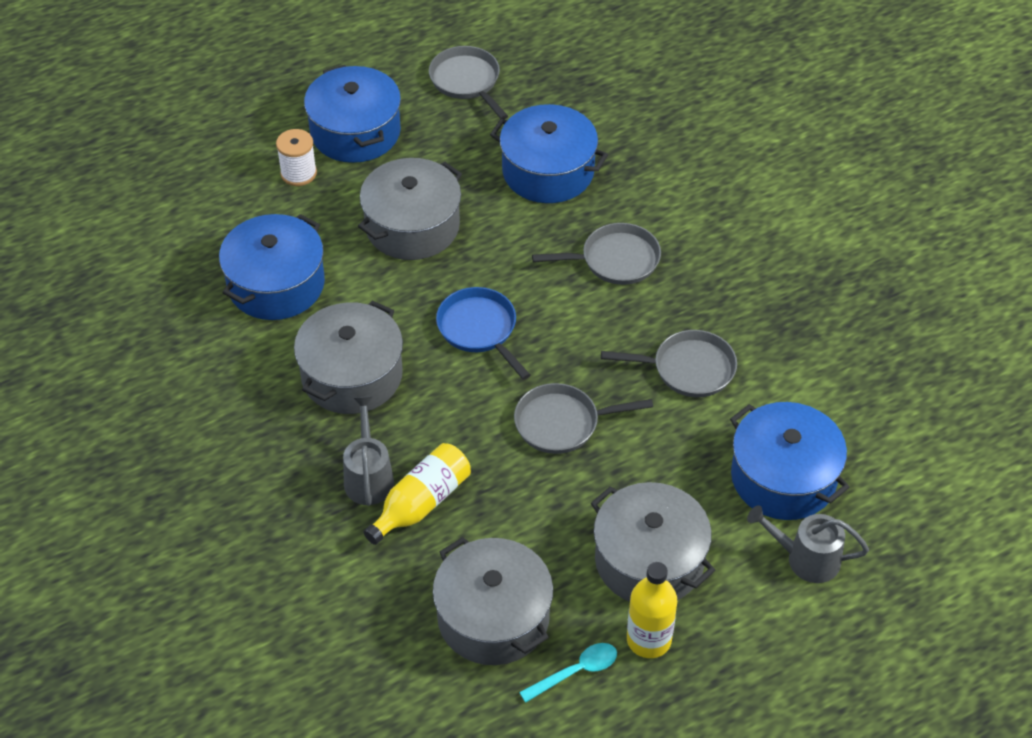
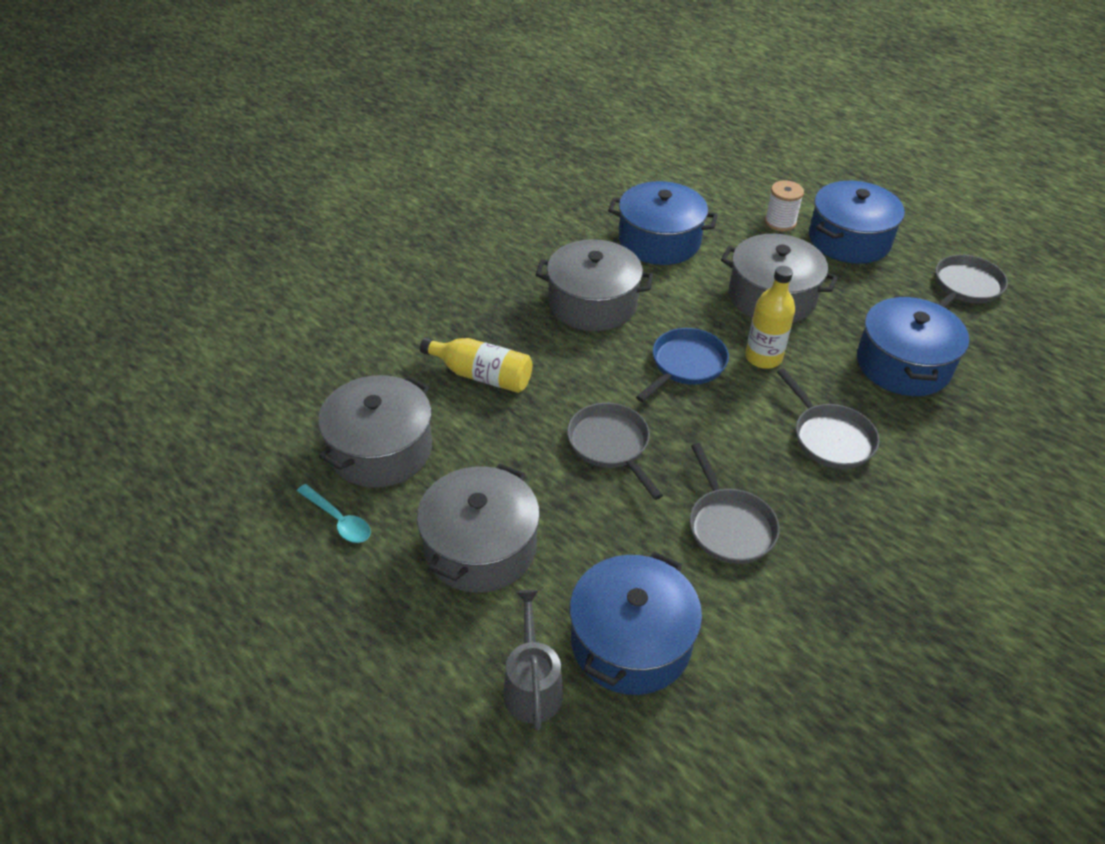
camera: 70 degrees right, 5 degrees down
(368, 477) = (495, 338): grey watering can -> none
(649, 640) = (388, 567): yellow bottle -> yellow bottle (763, 357)

